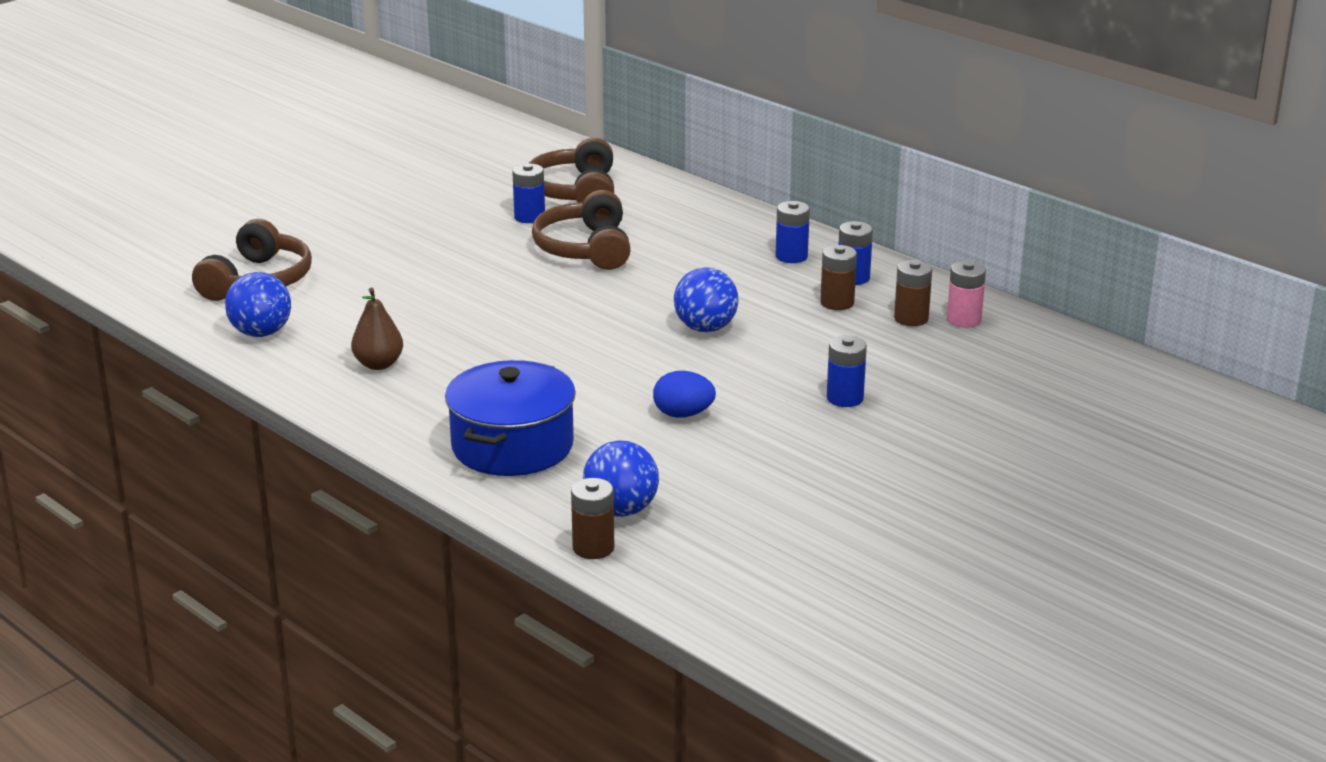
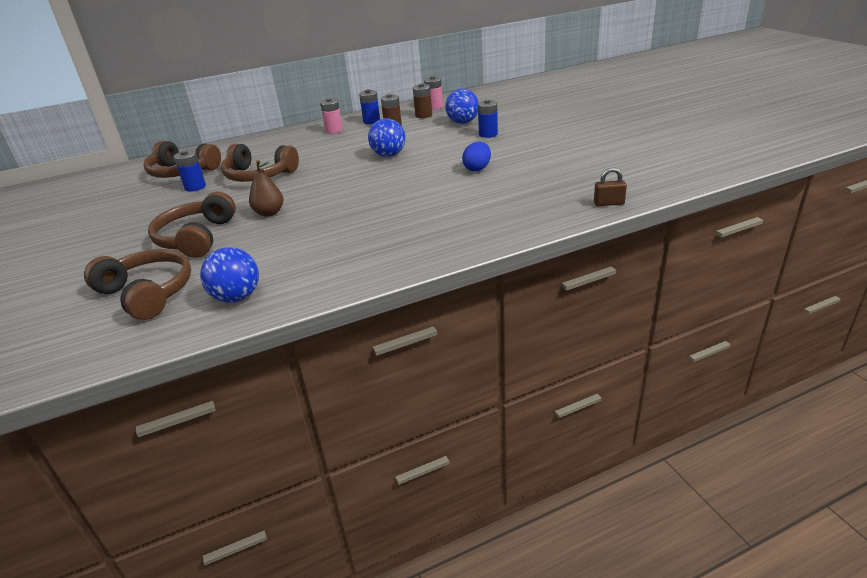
camera: 65 degrees left, 5 degrees up
(378, 364) = (336, 252): brown pear -> brown pear (269, 213)
(388, 266) = (197, 238): none -> brown headphones
(512, 446) = (480, 216): blue pot -> none
(593, 548) = (608, 203): brown battery -> brown padlock
(621, 510) = (571, 193): blue ball -> blue ball (462, 122)
(791, 256) = (334, 130): blue battery -> pink battery

